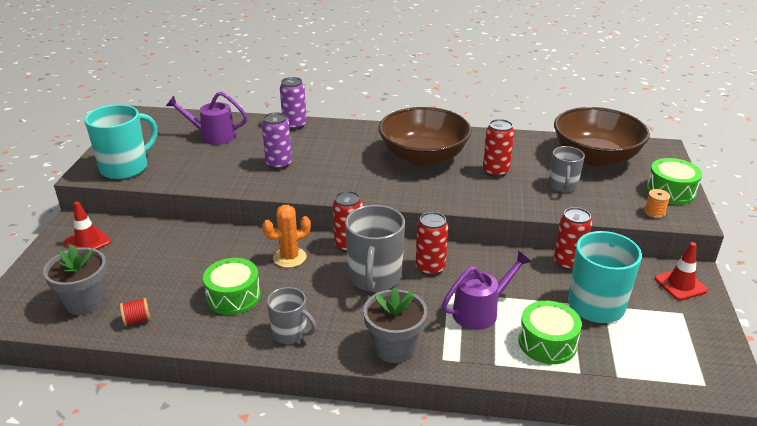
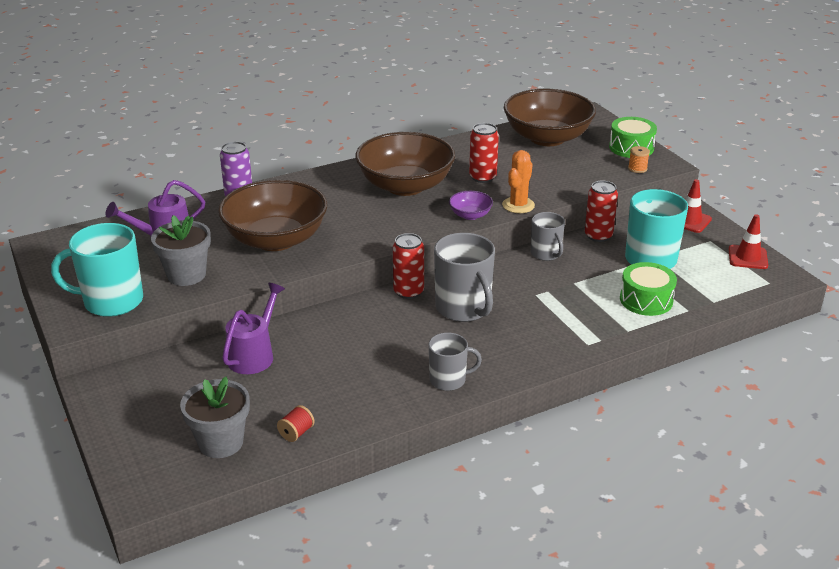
camera: 35 degrees left, 0 degrees up
(87, 242) = (140, 394): red traffic cone -> red traffic cone (747, 257)
(125, 167) = (111, 301): turquoise mug -> turquoise mug turned 105 degrees counterclockwise
(233, 296) = (360, 375): green drum -> none
(279, 164) = (275, 239): purple can -> brown bowl
(289, 257) = (368, 323): orange cactus -> orange cactus (518, 205)
(394, 348) = (543, 353): grey flower pot -> grey flower pot (186, 275)
(430, 268) = (499, 282): red can -> none
(446, 199) = (470, 215): none -> purple bowl
(481, 311) = (575, 298): purple watering can -> purple watering can (254, 354)
(563, 186) = (549, 171): grey mug -> grey mug (546, 254)

